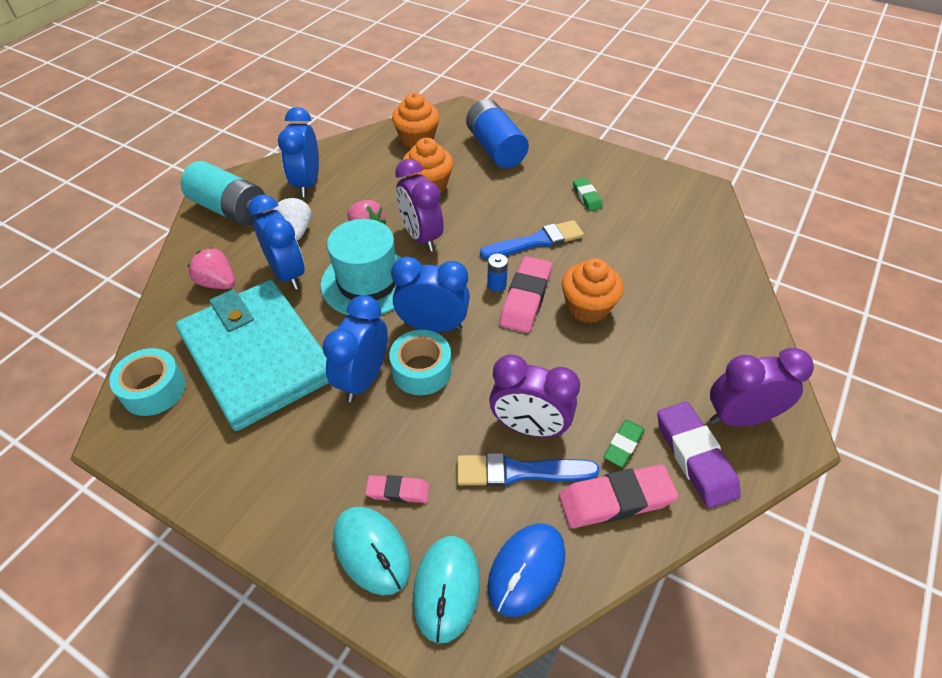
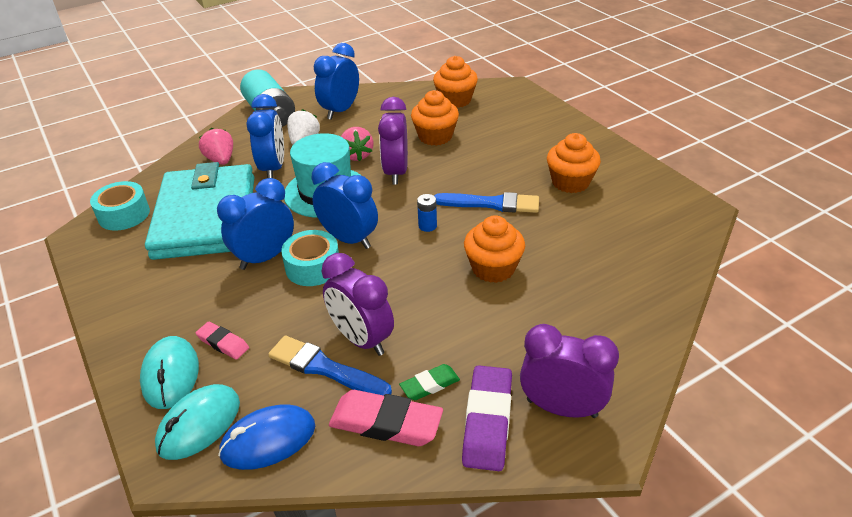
camera: 30 degrees right, 10 degrees down
(495, 149) = (517, 123): blue battery -> none
(525, 298) = (443, 244): pink eraser -> none
(586, 197) = (570, 182): green eraser -> orange cupcake

